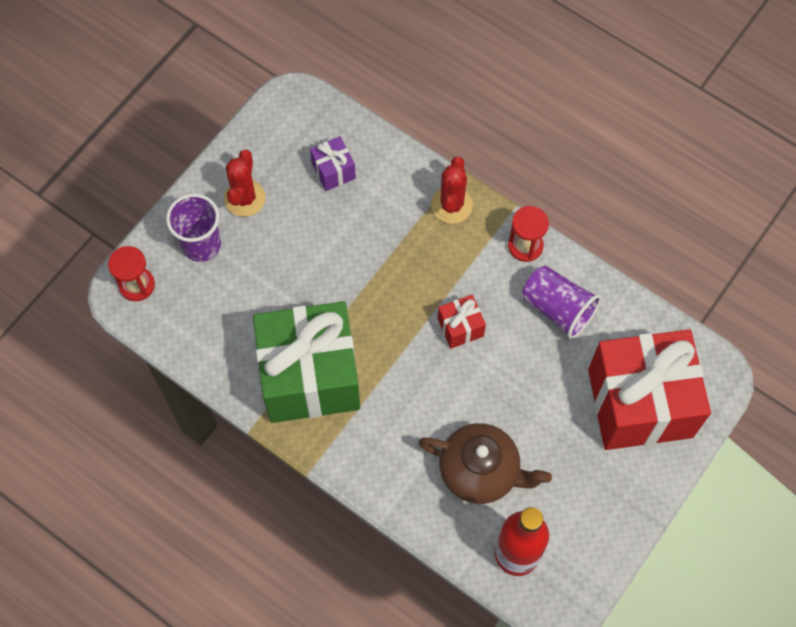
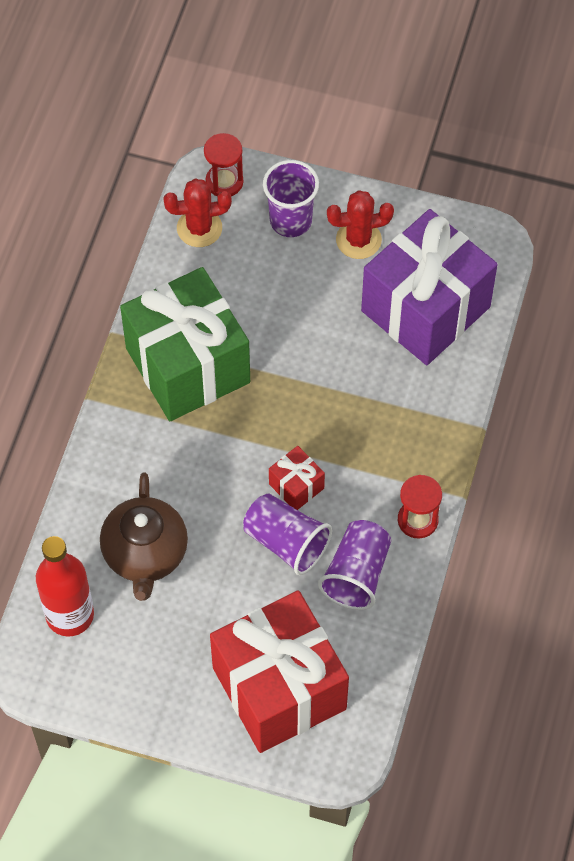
camera: 70 degrees right, 5 degrees down
(333, 171) = (425, 309): purple gift -> purple gift, size x2.43
(451, 205) = (435, 433): red cactus -> red cactus (199, 228)
(509, 353) = (286, 542): none -> purple cup

